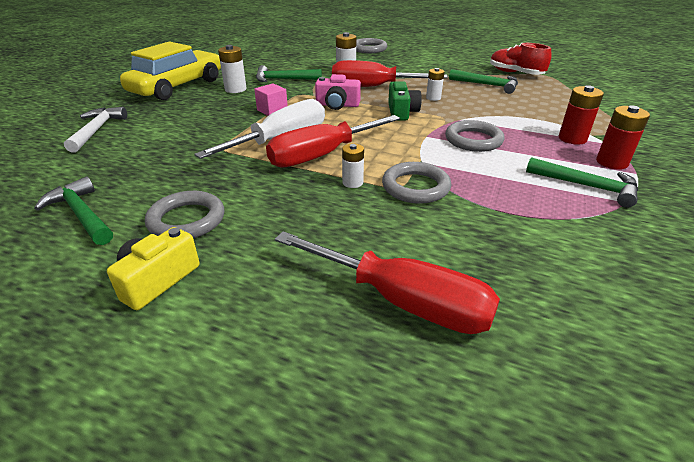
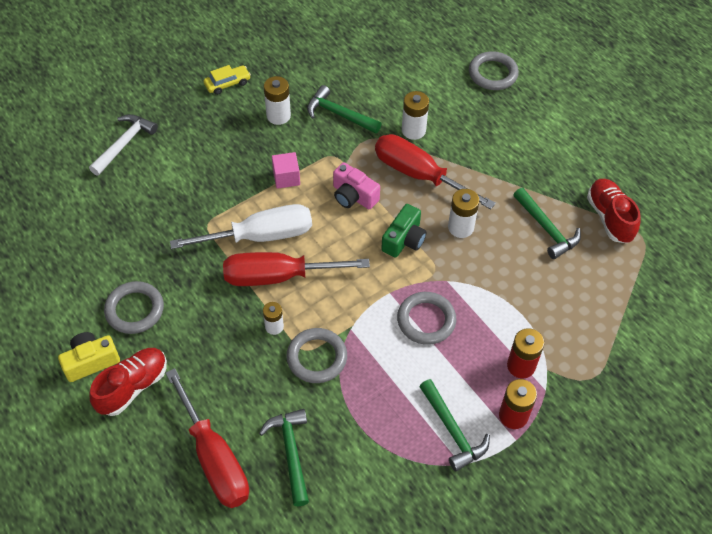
camera: 30 degrees right, 20 degrees up
(82, 214) = (73, 267): green hammer -> green hammer (291, 453)
(177, 86) = (227, 84): yellow car -> yellow car, size x0.41
(235, 281) = (133, 387): none -> red shoe
(433, 98) = (460, 227): white battery -> white battery, size x1.50

